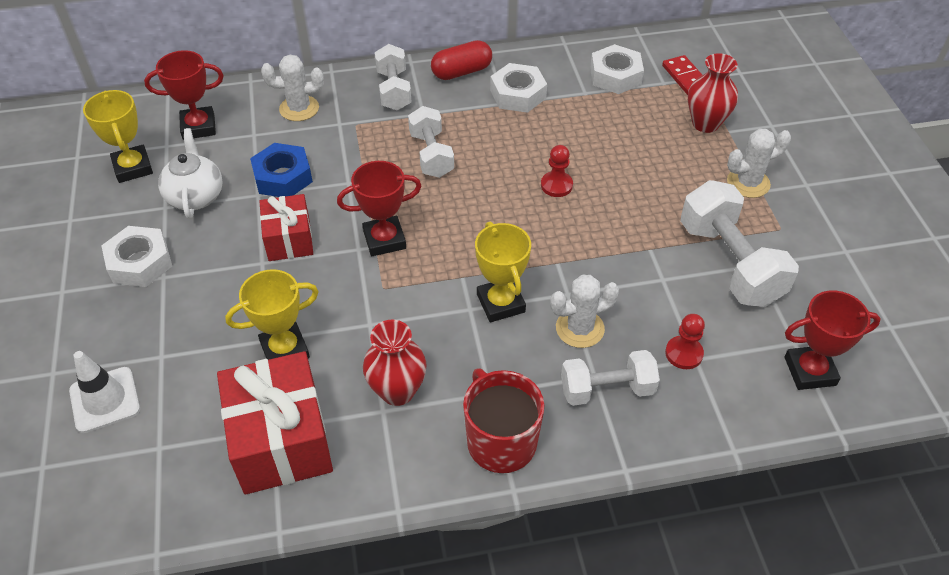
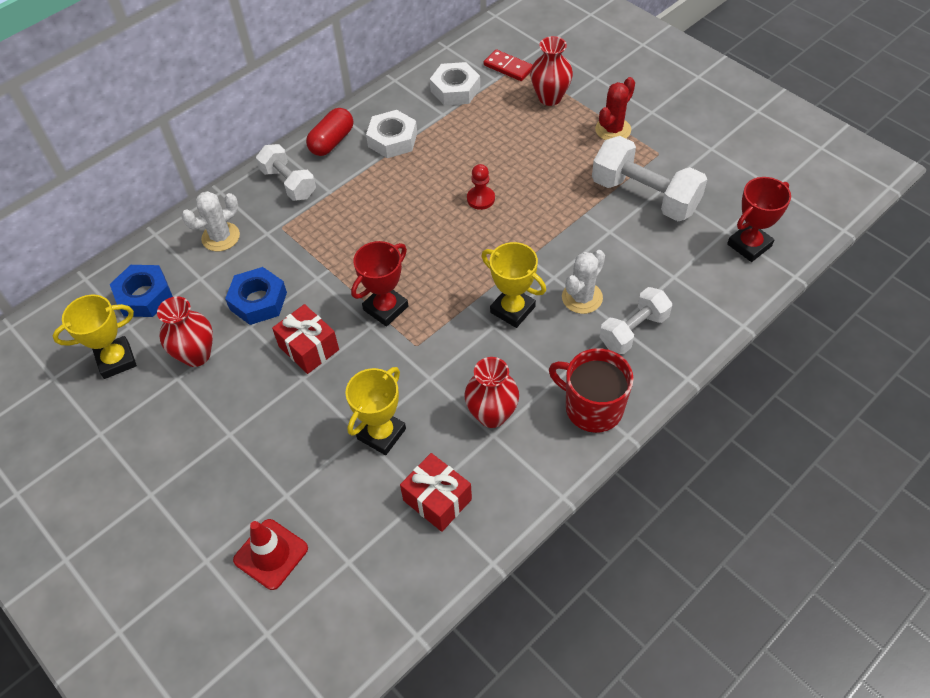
camera: 30 degrees left, 5 degrees up
(105, 400) = (271, 554): white traffic cone -> red traffic cone
(133, 167) = (116, 360): yellow trophy -> yellow trophy turned 60 degrees counterclockwise
(140, 262) = (198, 434): white nut -> none
(195, 196) = (196, 355): white teapot -> red vase
(198, 127) = (144, 296): red trophy -> blue nut
(281, 440) = (437, 500): red gift -> red gift, size x0.60
(431, 155) = (365, 222): white dumbbell -> none
(683, 353) = (663, 277): red pawn -> none
(748, 183) = (613, 130): white cactus -> red cactus

